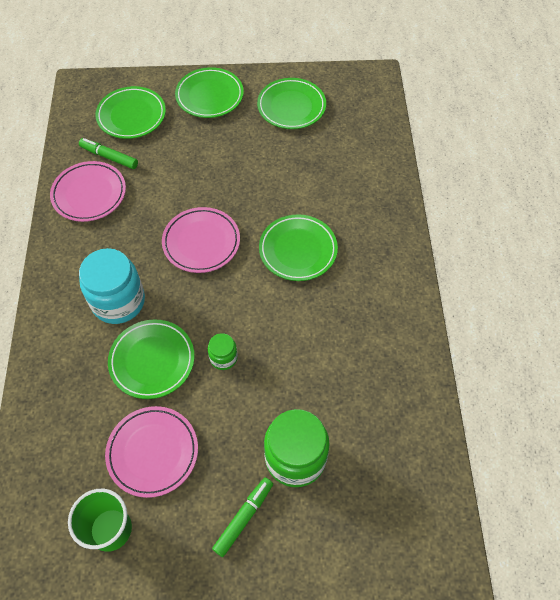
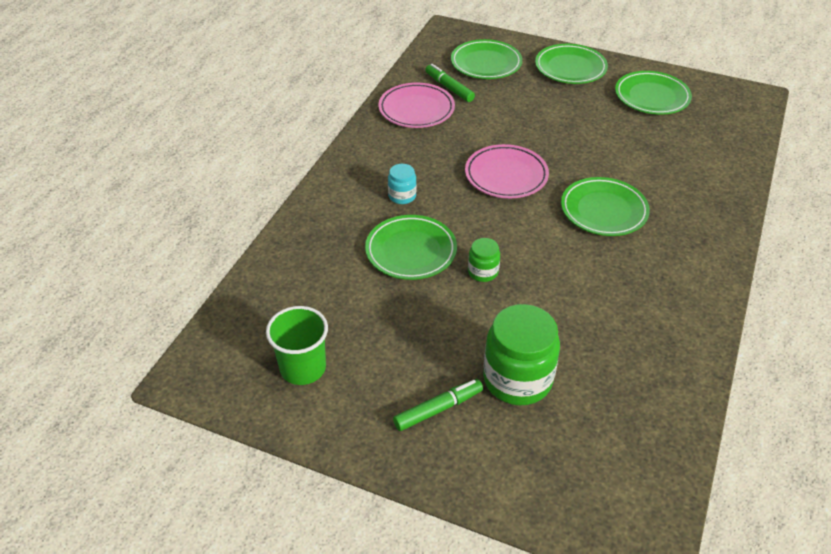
camera: 25 degrees right, 15 degrees down
(118, 301) = (402, 196): turquoise jar -> turquoise jar, size x0.49
(153, 452) = (374, 322): pink plate -> none

